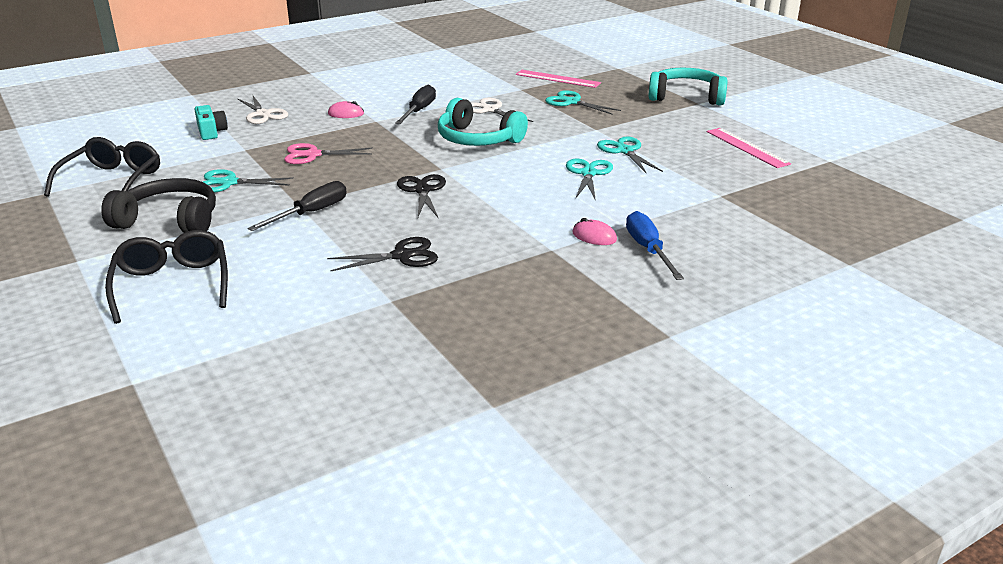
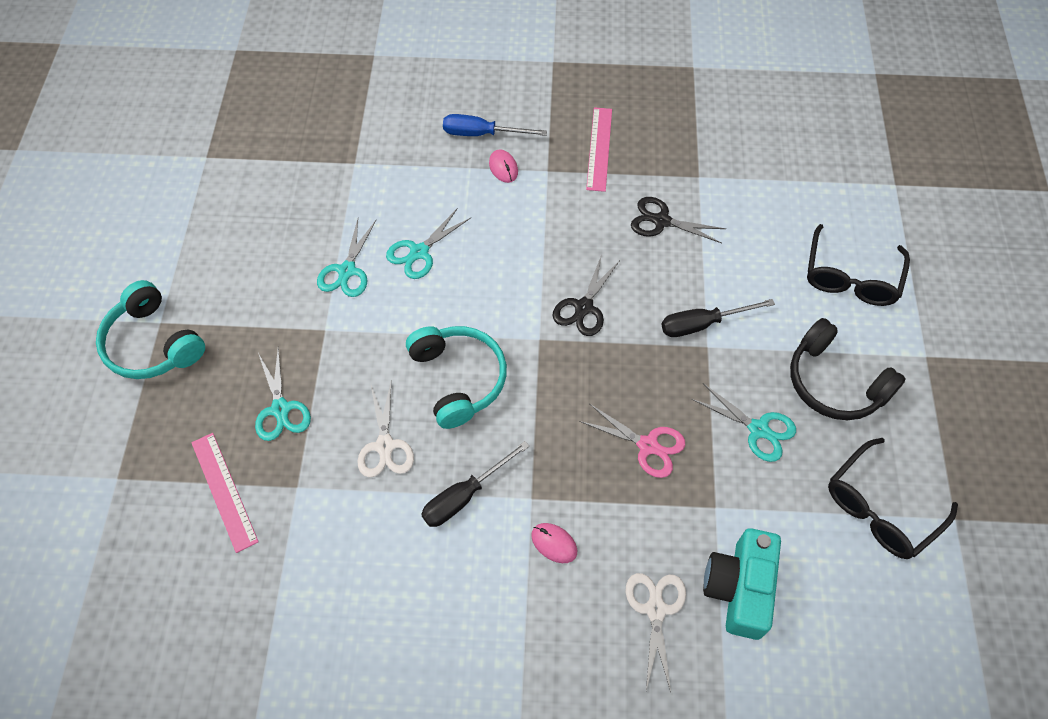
camera: 145 degrees left, 30 degrees up
(211, 132) = (739, 588): turquoise camera -> turquoise camera, size x1.66
(648, 250) = (482, 134): blue screwdriver -> blue screwdriver turned 75 degrees clockwise
(747, 147) = (238, 214): pink ruler -> pink ruler (599, 148)

